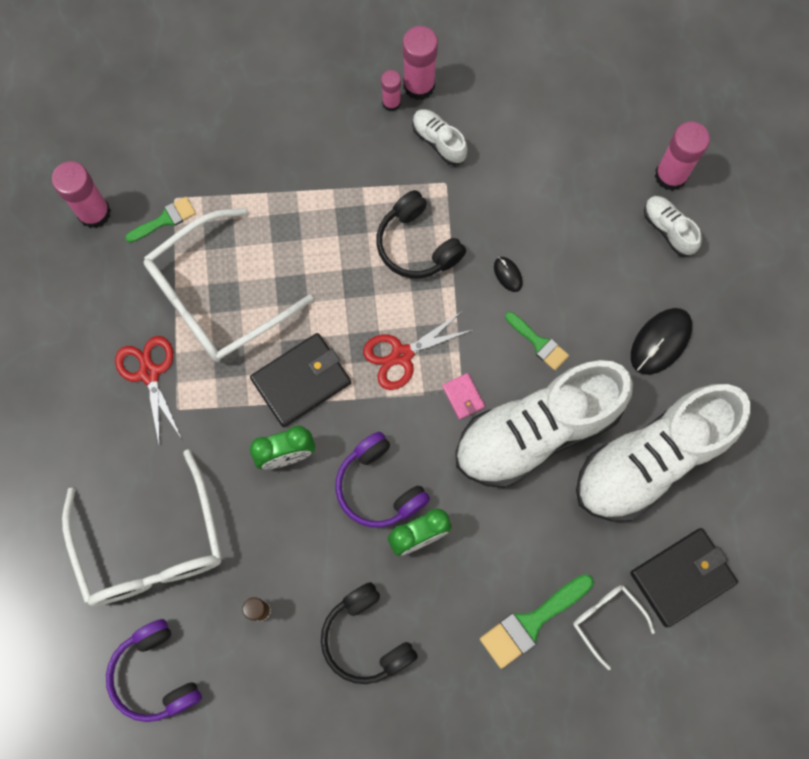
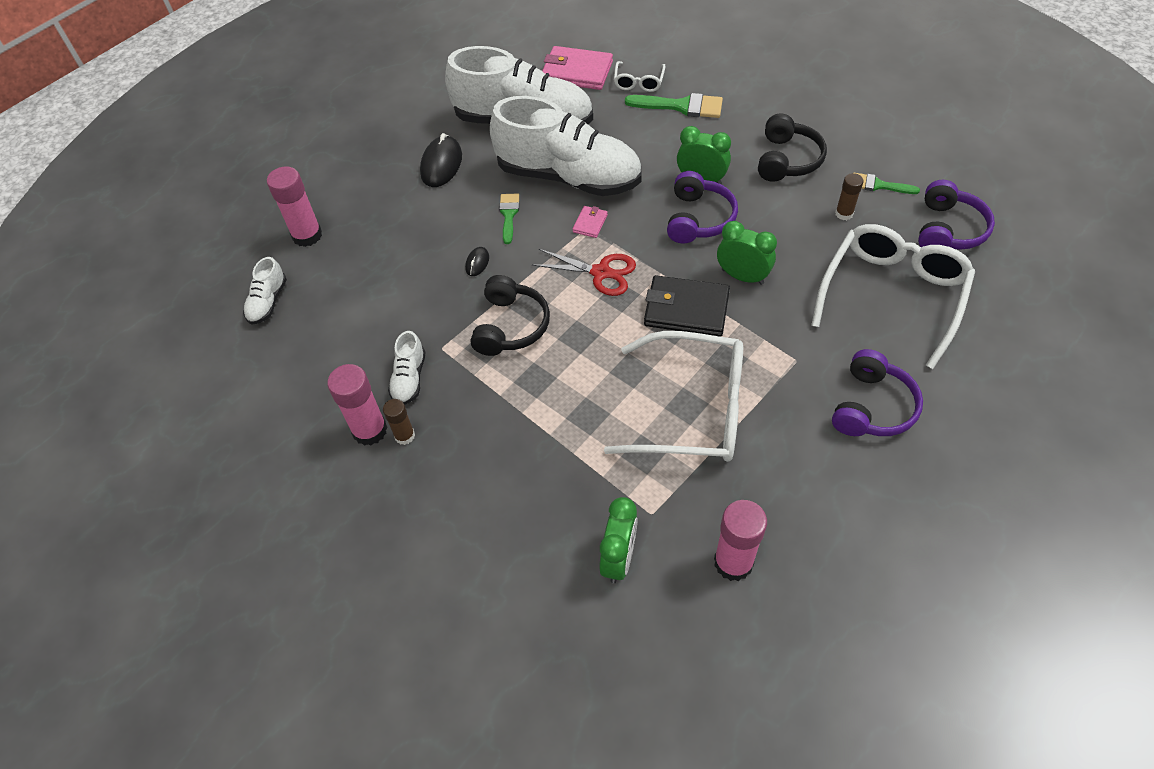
camera: 130 degrees left, 20 degrees down
(90, 416) = (872, 407): none -> purple headphones
(149, 373) = (797, 399): red scissors -> none
(165, 219) = (676, 503): green brush -> green brush (878, 185)
(168, 152) = (618, 558): none -> green clock
(391, 103) = (404, 436): pink glue stick -> brown glue stick
(660, 342) = (441, 164): black mouse -> black mouse turned 75 degrees counterclockwise
(668, 229) = (353, 210): white shoe -> white shoe (268, 302)
(682, 577) = (577, 72): black wallet -> pink wallet

